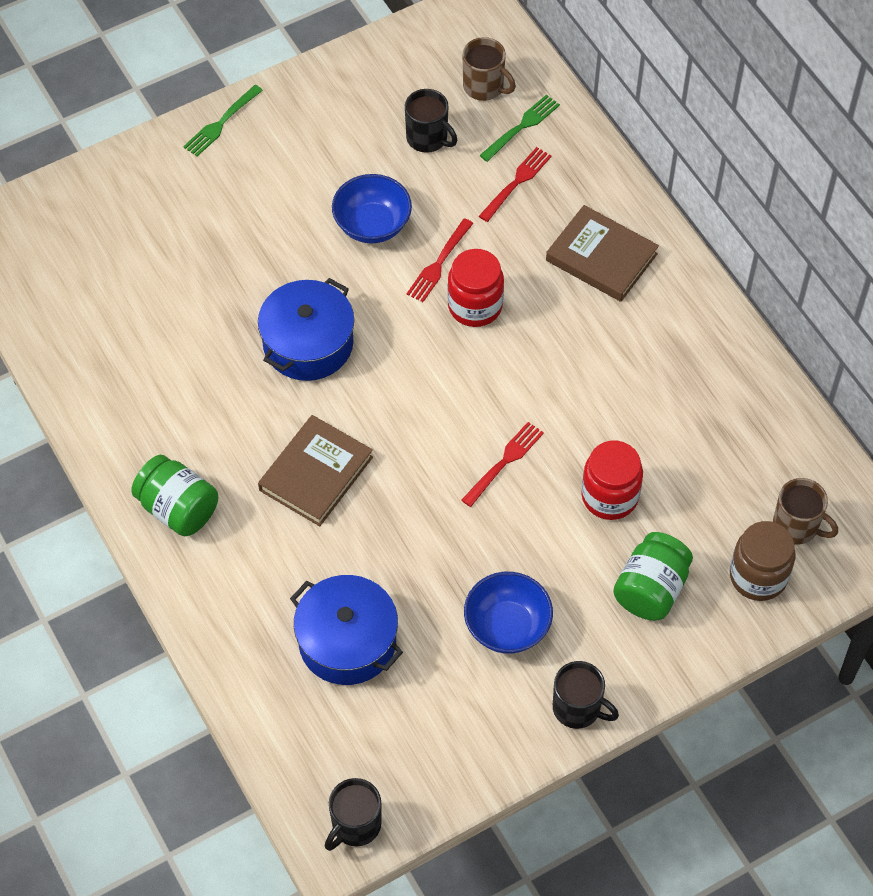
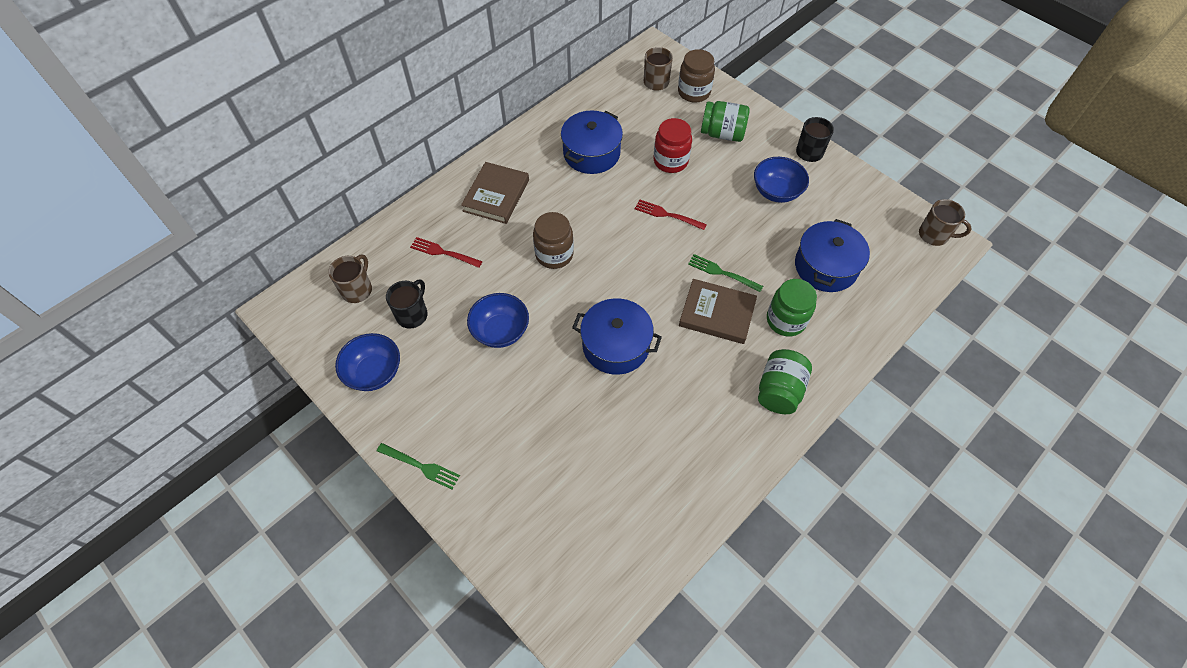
camera: 105 degrees left, 0 degrees up
(277, 555) = (786, 320): none -> green jar
(355, 825) = (934, 235): black mug -> brown mug
(357, 93) = (374, 372): none -> blue bowl
(439, 263) = (524, 282): red fork -> none
(475, 306) = (554, 254): red jar -> brown jar
(521, 127) = (392, 259): green fork -> green fork (722, 273)
(654, 393) = (591, 153): none -> blue pot

